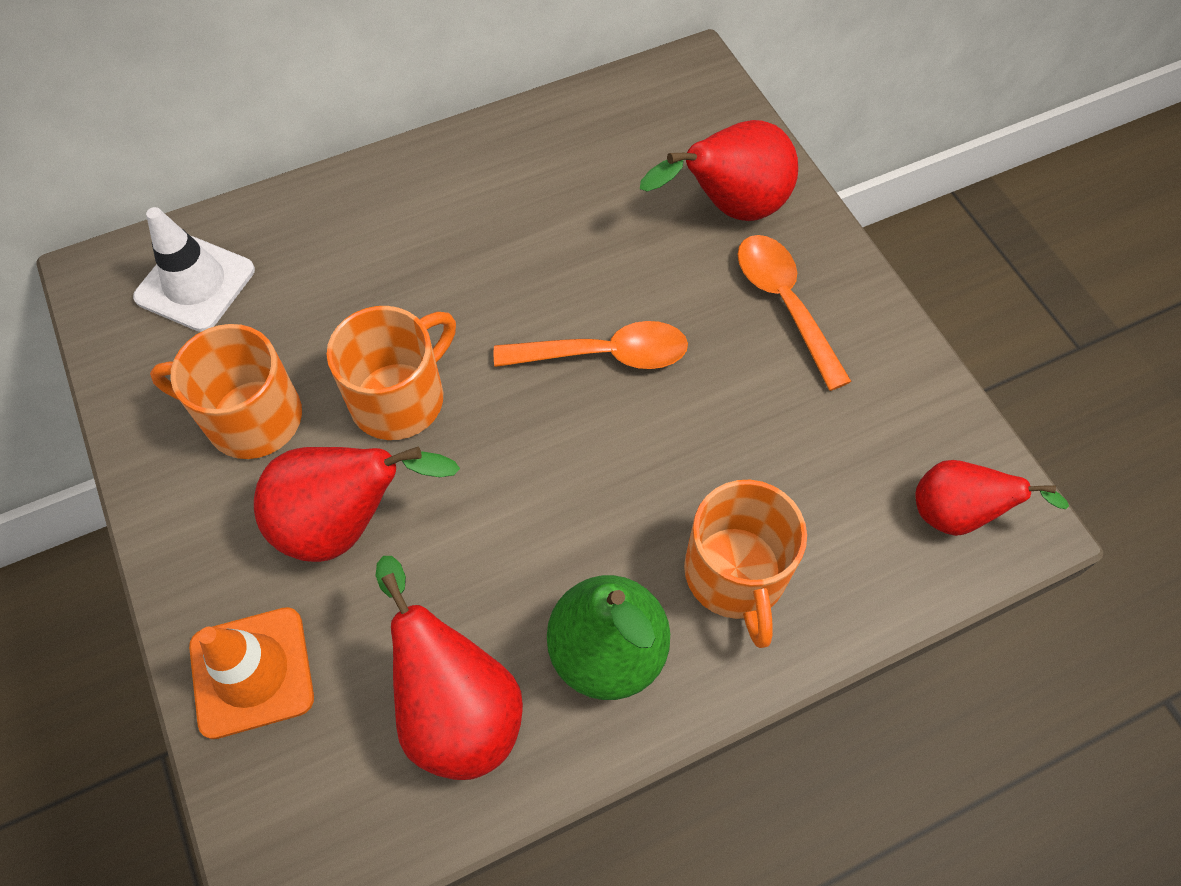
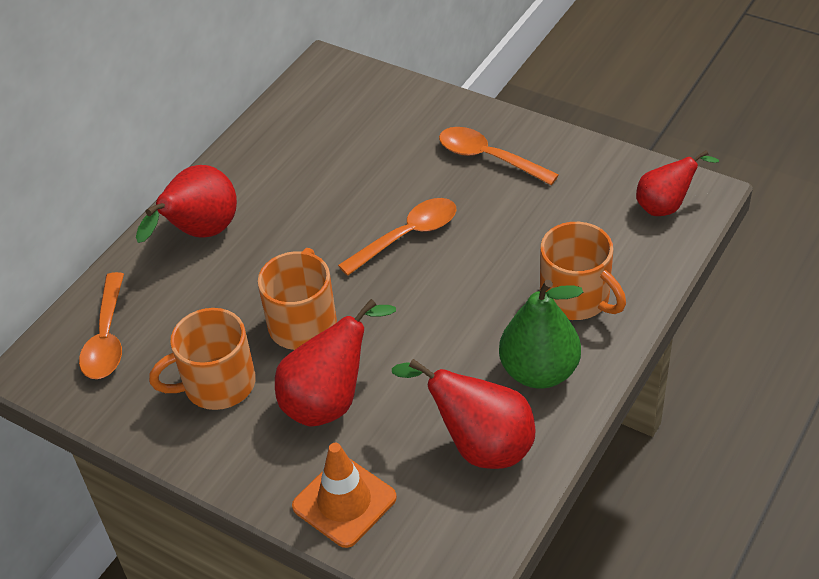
camera: 30 degrees left, 15 degrees down
(195, 284) = (107, 338): white traffic cone -> orange spoon
(729, 208) = (413, 126): red pear -> red pear (200, 234)

